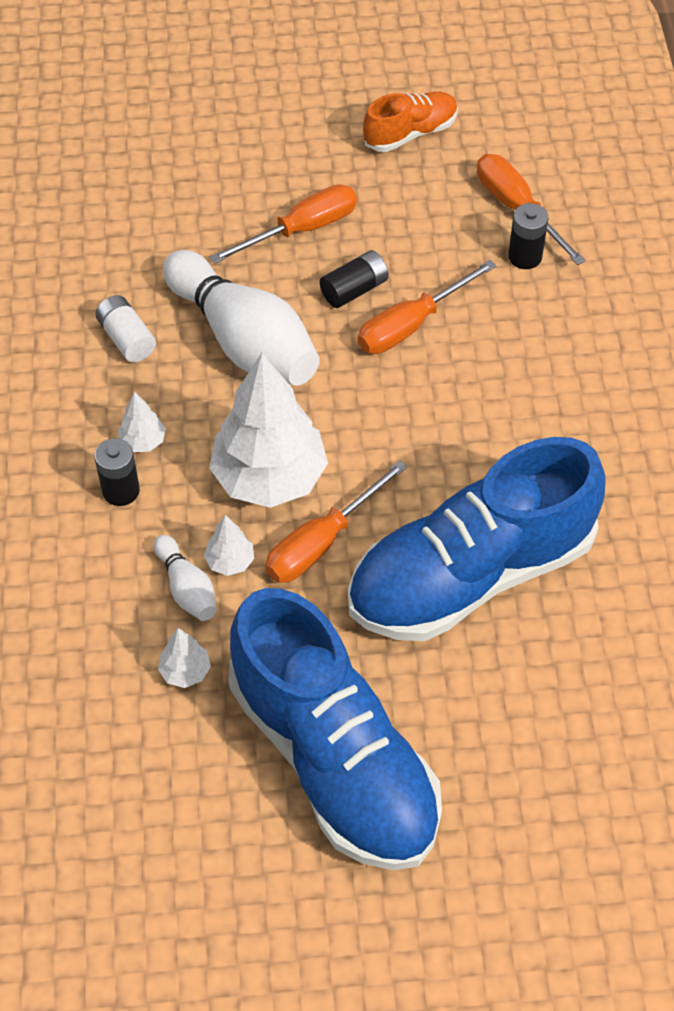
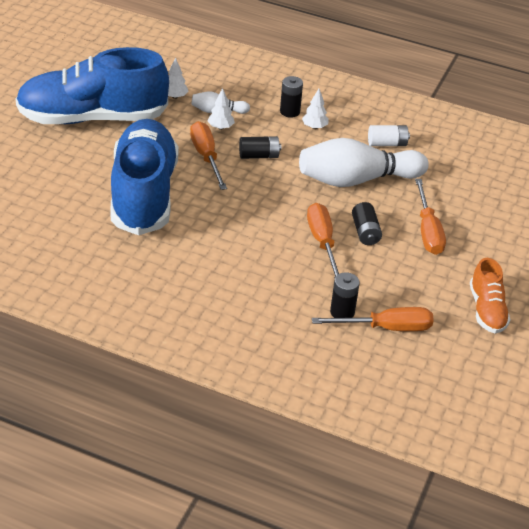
camera: 115 degrees right, 15 degrees down
(269, 478) = (259, 156): white tree -> black battery

